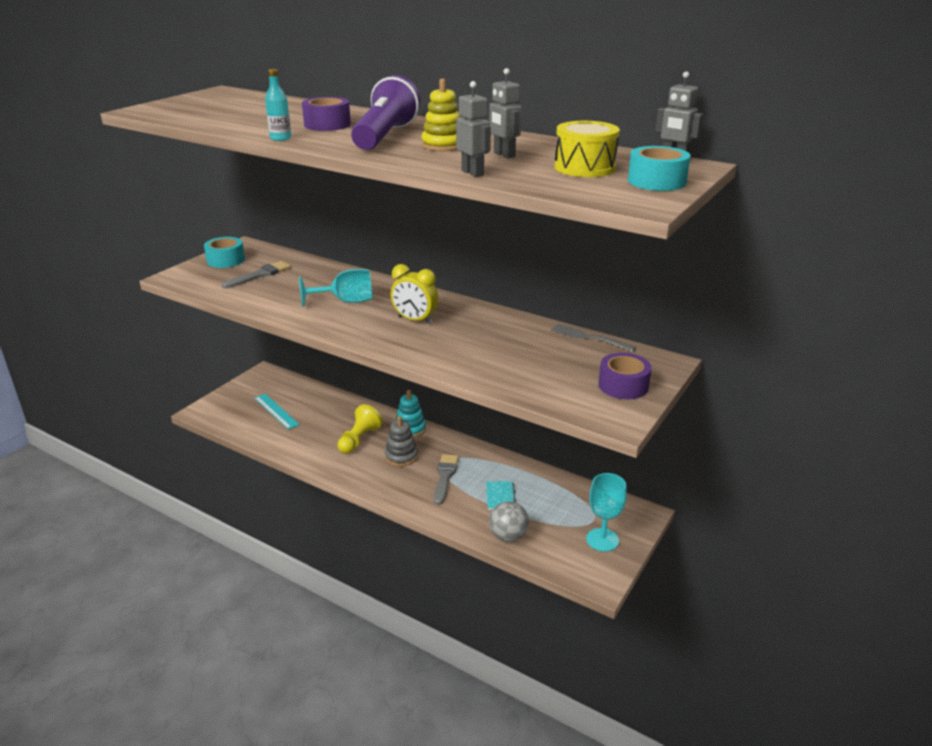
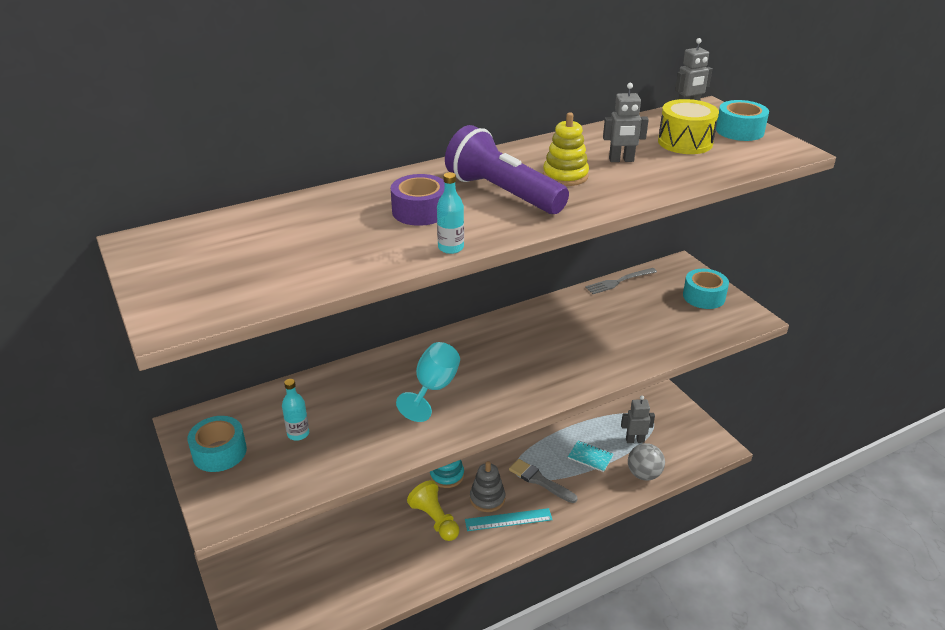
camera: 60 degrees left, 5 degrees up
(259, 275) = (298, 434): grey brush -> turquoise bottle
(276, 411) = (322, 573): turquoise ruler -> turquoise ruler (508, 520)
(415, 320) = (514, 358): yellow clock -> none
(473, 173) = (666, 186): grey robot -> grey robot (635, 440)
(602, 540) = (676, 424): turquoise goblet -> none
(623, 385) = (704, 296): purple tape -> turquoise tape

